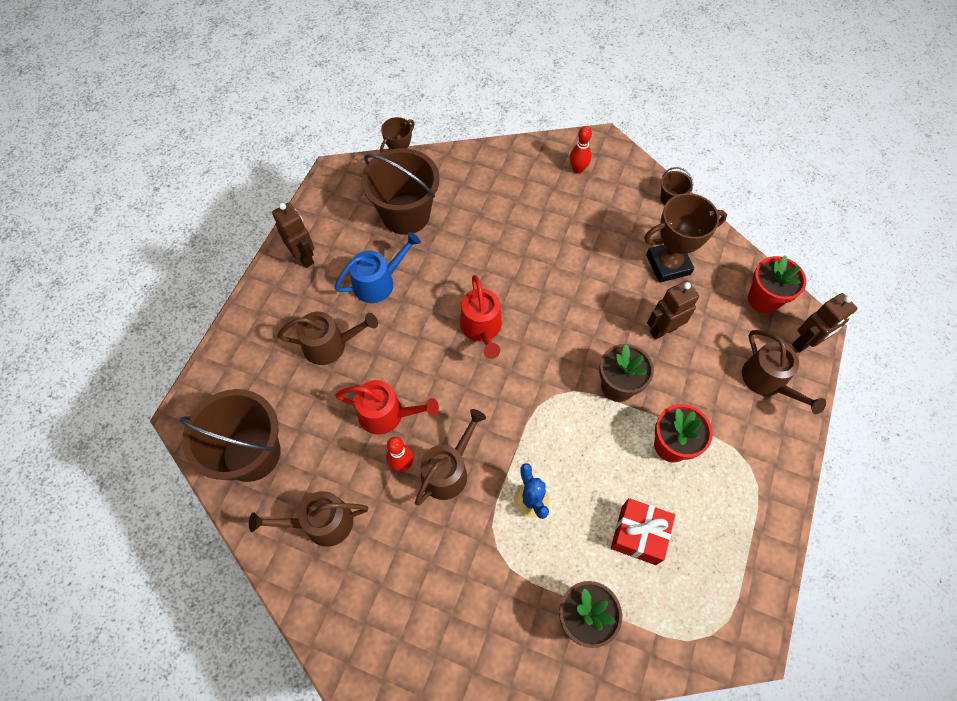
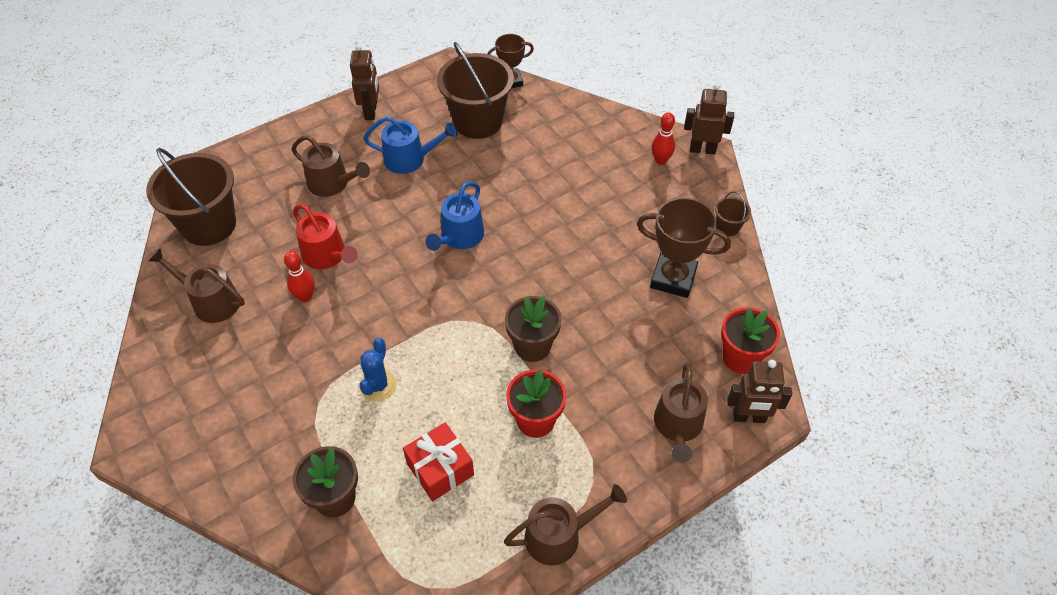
camera: 35 degrees right, 10 degrees down
(448, 471) = (334, 323): brown watering can -> brown watering can (559, 535)
(482, 328) = (459, 237): red watering can -> blue watering can
(663, 330) = (617, 327): brown robot -> brown robot (702, 149)

